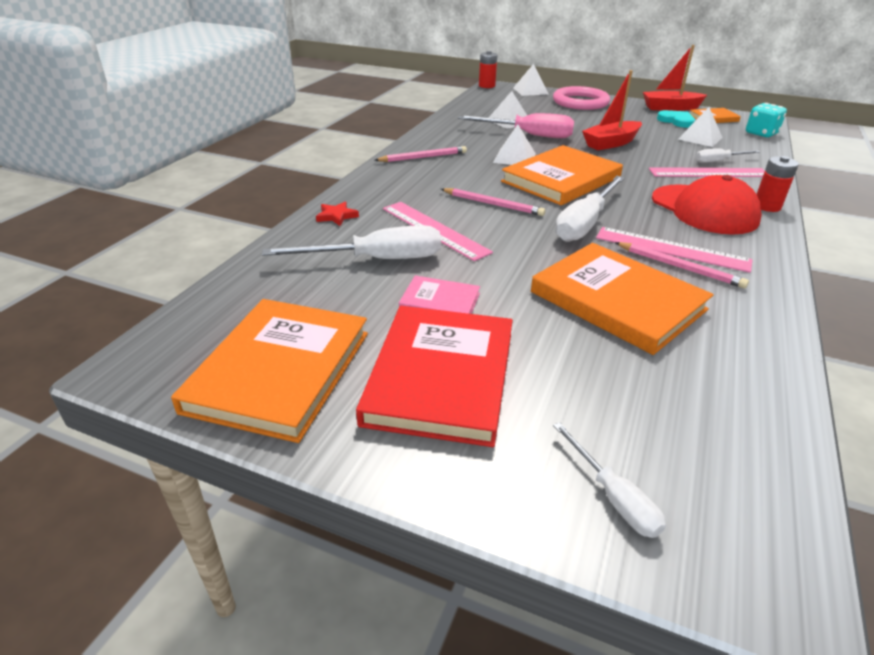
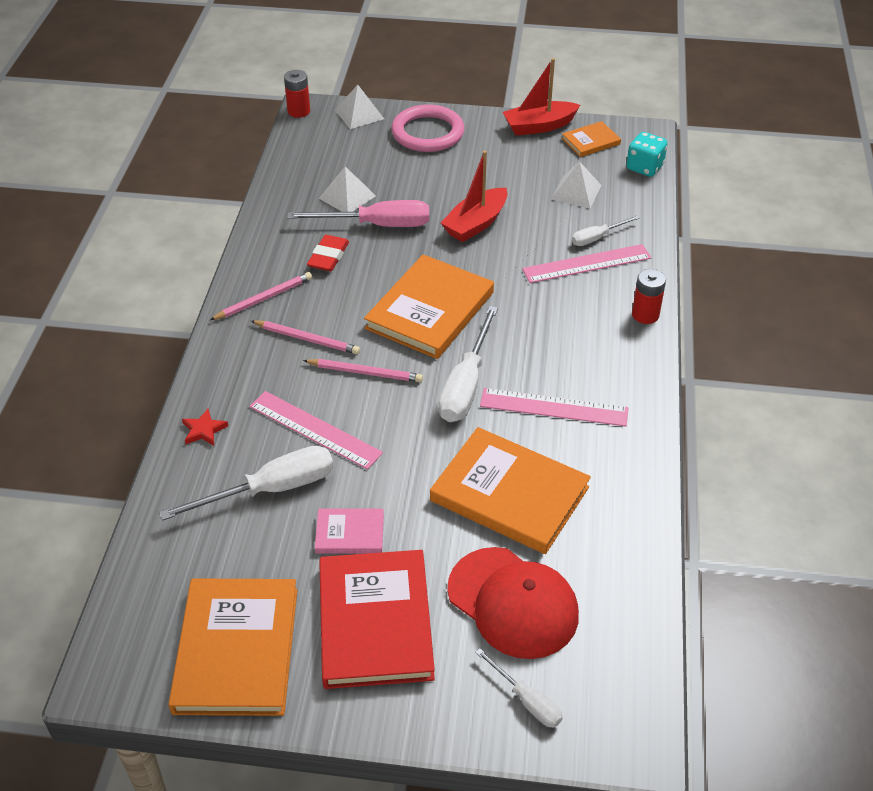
camera: 15 degrees left, 10 degrees up
(484, 144) = (328, 256): none -> red eraser
(514, 158) = (370, 278): white pyramid -> none
(676, 121) = (548, 157): turquoise heart -> none
(679, 267) = (562, 433): pink pencil -> pink pencil (307, 339)
(704, 209) = (583, 334): red cap -> red cap (513, 602)

